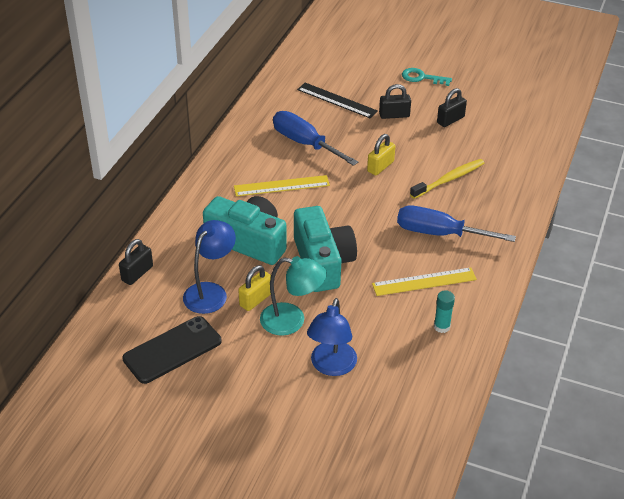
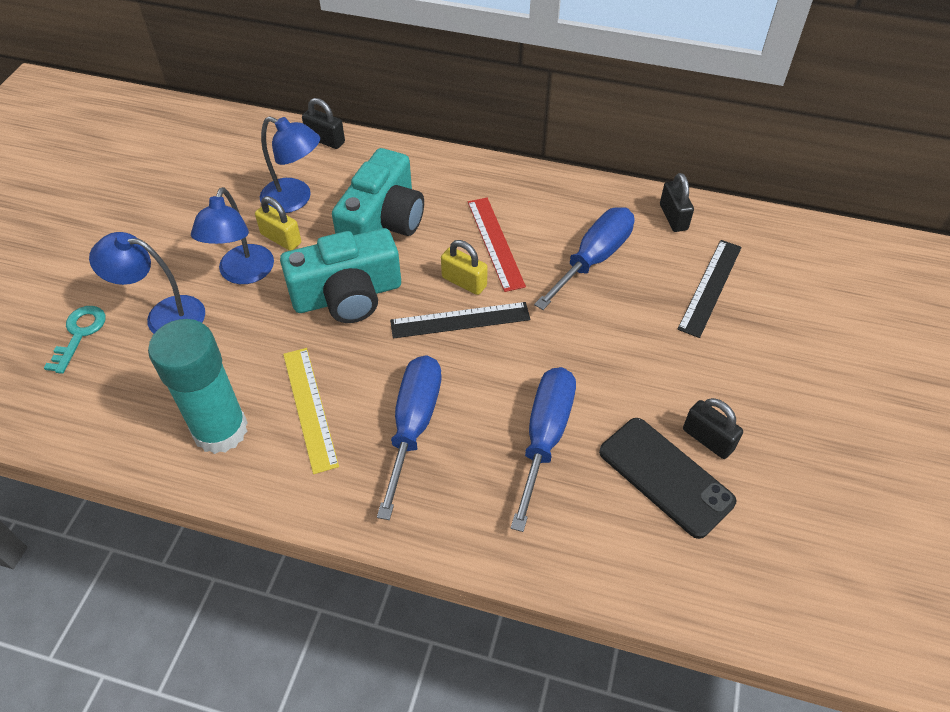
camera: 85 degrees right, 10 degrees up
(172, 350) = (207, 181): black phone -> black phone (665, 476)
(281, 186) = (495, 243): yellow ruler -> red ruler
(292, 321) = (243, 274): turquoise lamp -> blue lamp
(353, 208) = (460, 320): none -> black ruler
(380, 166) = (559, 347): yellow padlock -> yellow padlock (464, 282)
(394, 115) = (695, 360): black padlock -> black padlock (673, 217)
(422, 78) = (818, 395): turquoise key -> turquoise key (79, 334)
(441, 327) = (220, 430): turquoise glue stick -> turquoise glue stick, size x2.34
(448, 179) = (545, 437): yellow toothbrush -> blue screwdriver

